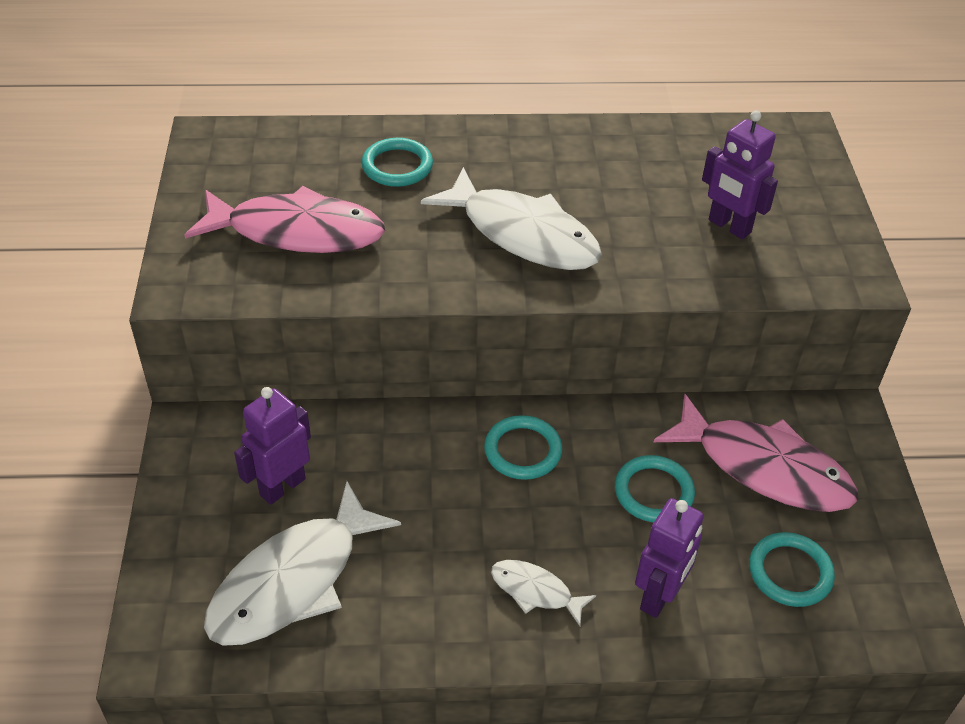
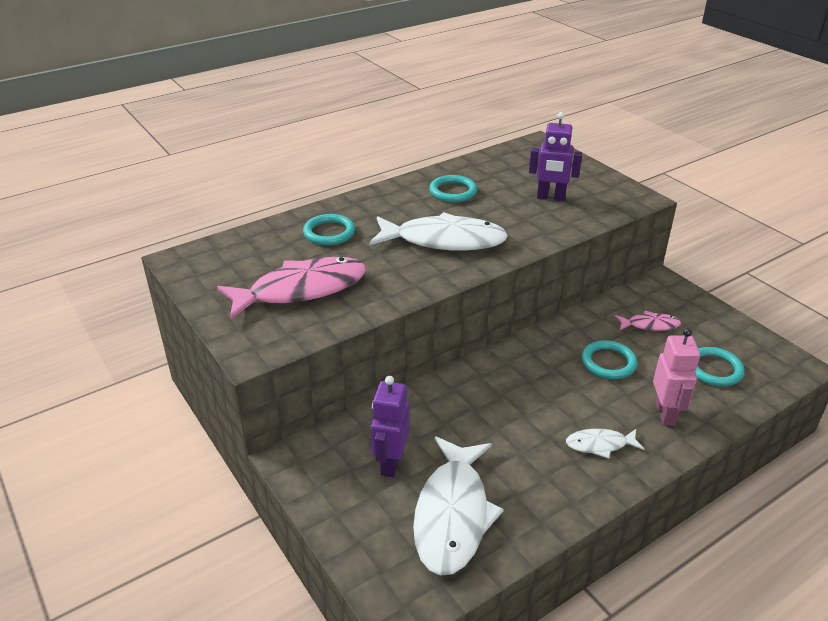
camera: 30 degrees left, 10 degrees down
(522, 450) = (517, 374): turquoise ring -> turquoise ring (453, 191)
(659, 596) = (665, 414): purple robot -> pink robot
(764, 468) = (650, 325): pink fish -> pink fish, size x0.49

